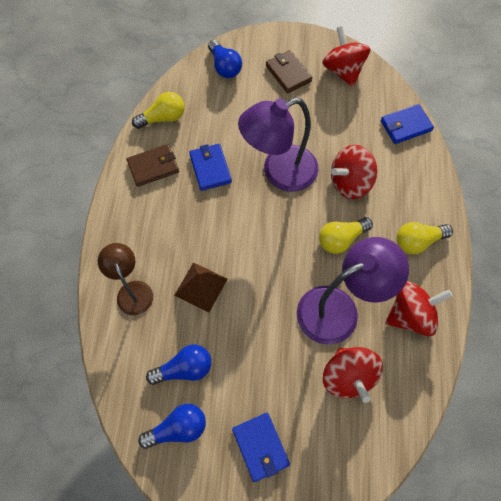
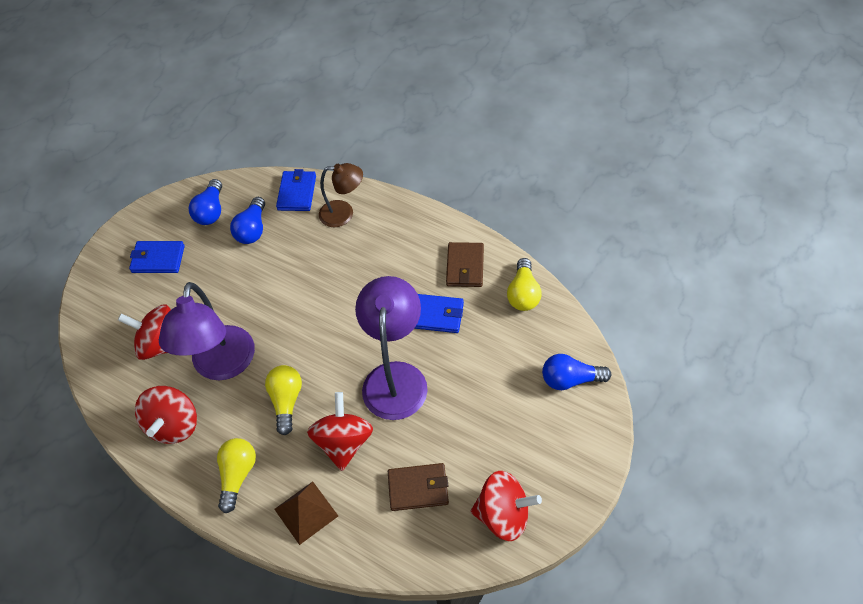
camera: 120 degrees right, 10 degrees down
(201, 287) = (315, 264): brown pyramid -> brown pyramid (306, 512)
(288, 73) = (528, 446): brown wallet -> brown wallet (418, 488)
(405, 126) = (383, 547): blue wallet -> blue wallet (297, 193)

